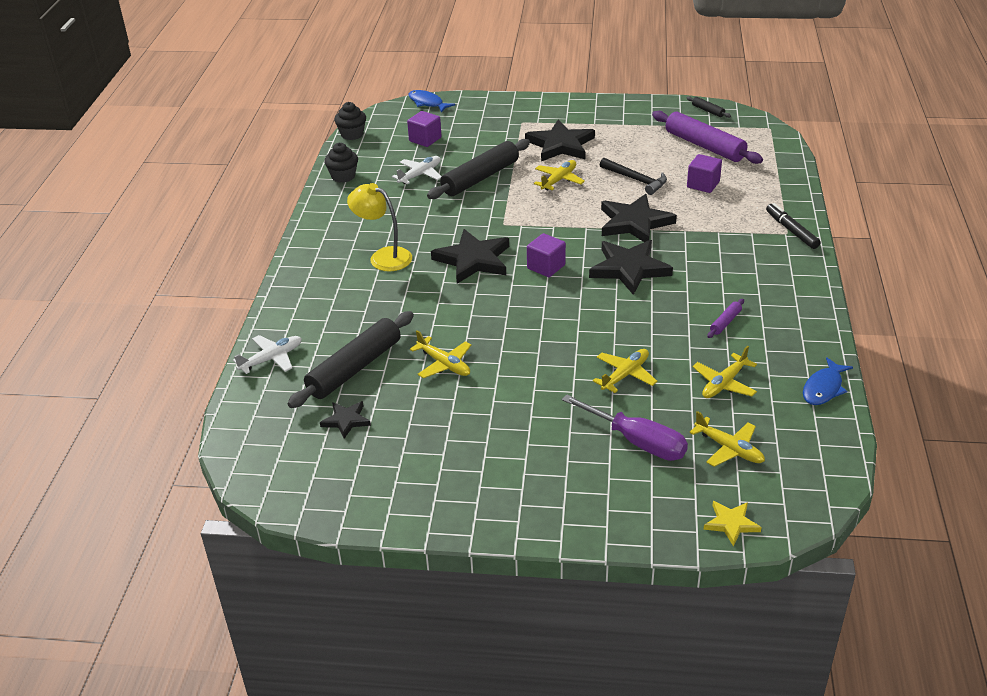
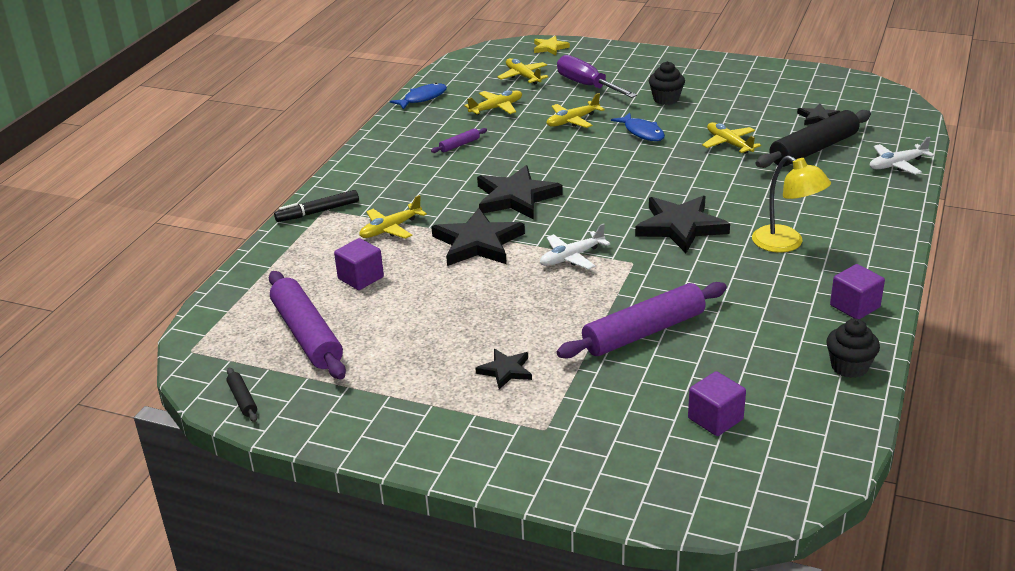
camera: 165 degrees left, 5 degrees down
(352, 134) = (843, 453): black cupcake -> black cupcake (666, 99)
(420, 175) = (730, 351): white plane -> white plane (571, 257)
(427, 103) = (700, 511): blue fish -> blue fish (642, 132)
(480, 178) = (644, 332): black rolling pin -> purple rolling pin
(546, 267) = (602, 210): purple cube -> purple cube (855, 306)
(559, 180) = (537, 312): yellow plane -> yellow plane (390, 229)
(560, 145) = (505, 370): black star -> black star, size x0.53
(636, 180) = (437, 297): black hammer -> none
(791, 230) = (318, 212): black marker -> black marker turned 75 degrees clockwise

